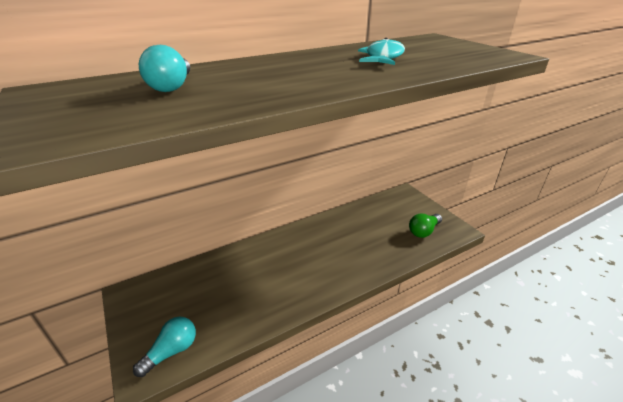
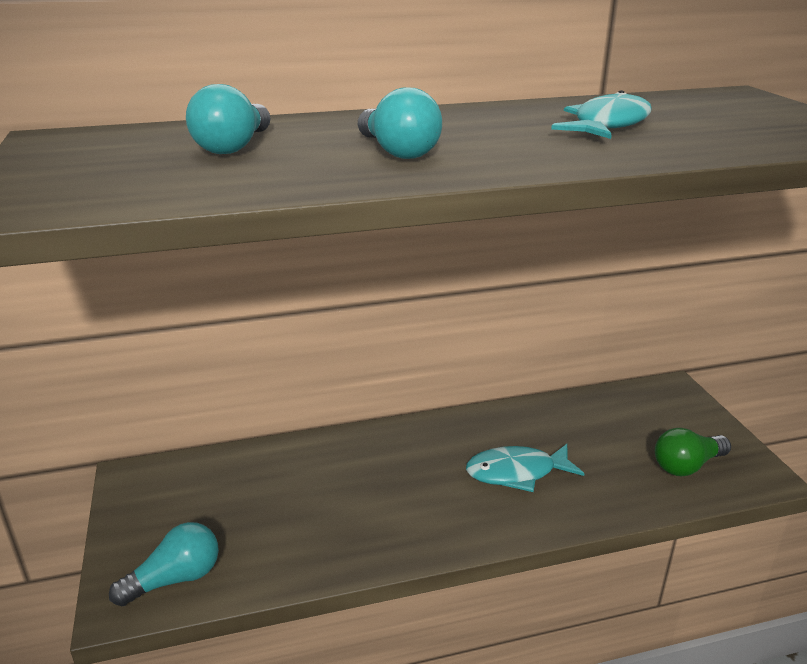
camera: 15 degrees right, 5 degrees down
(278, 81) = (397, 151): none -> turquoise light bulb
(344, 250) = (517, 472): none -> turquoise fish

